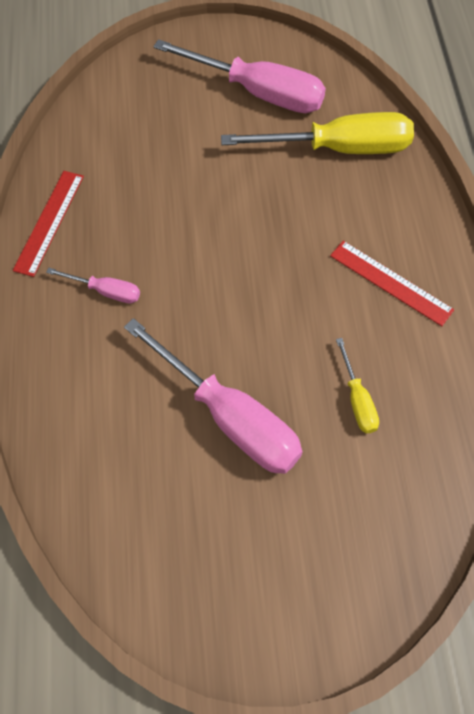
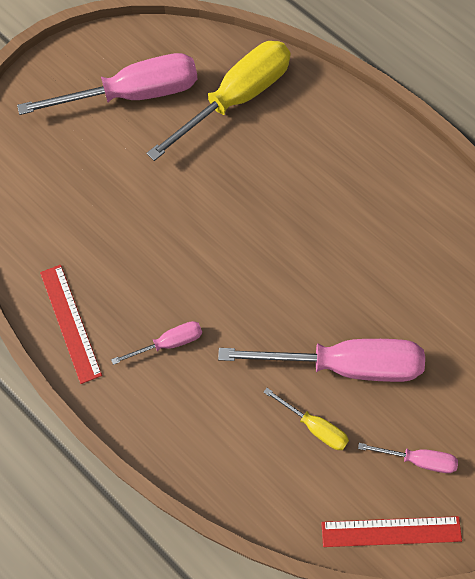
camera: 40 degrees left, 5 degrees up
(217, 546) = (418, 459): none -> pink screwdriver
(357, 400) = (416, 283): yellow screwdriver -> yellow screwdriver (314, 426)
(391, 282) = (363, 179): red ruler -> red ruler (391, 531)

